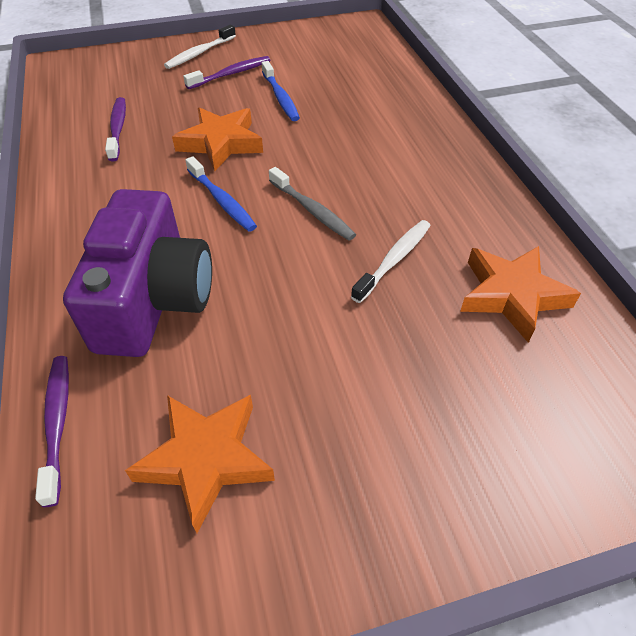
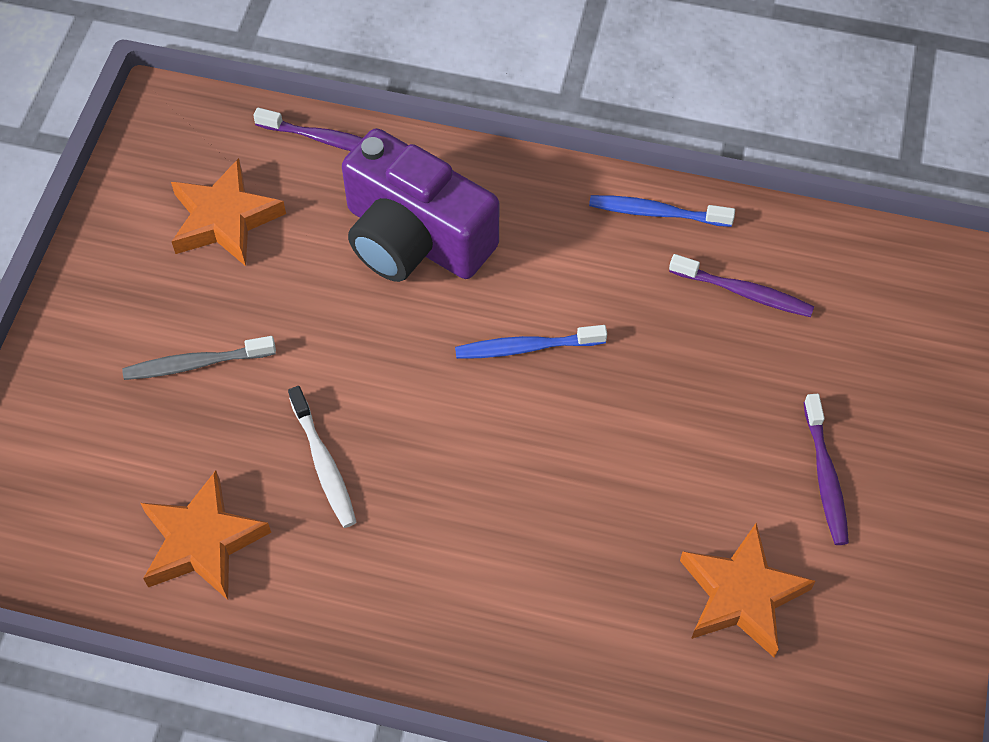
camera: 120 degrees right, 10 degrees up
(199, 53) = (917, 460): white toothbrush -> none
(221, 143) = (644, 391): orange star -> orange star (741, 595)
(280, 97) = (719, 511): blue toothbrush -> blue toothbrush (656, 212)
(312, 211) = (451, 428): grey toothbrush -> grey toothbrush (196, 364)

